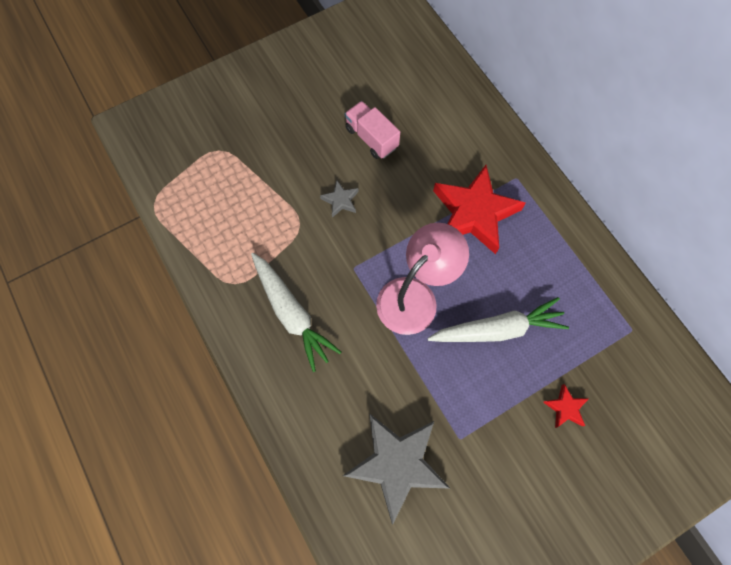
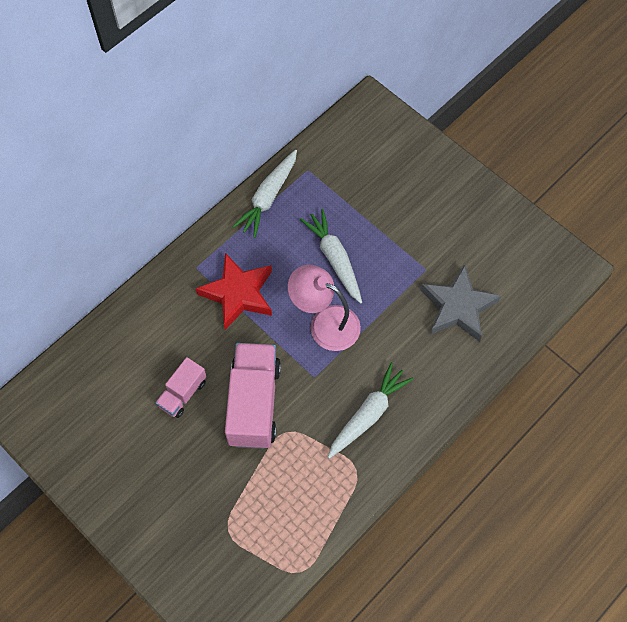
camera: 105 degrees left, 5 degrees down
(340, 200) = (253, 403): grey star -> pink truck
(565, 408) = (380, 205): red star -> none
(597, 273) = (268, 197): none -> white carrot

